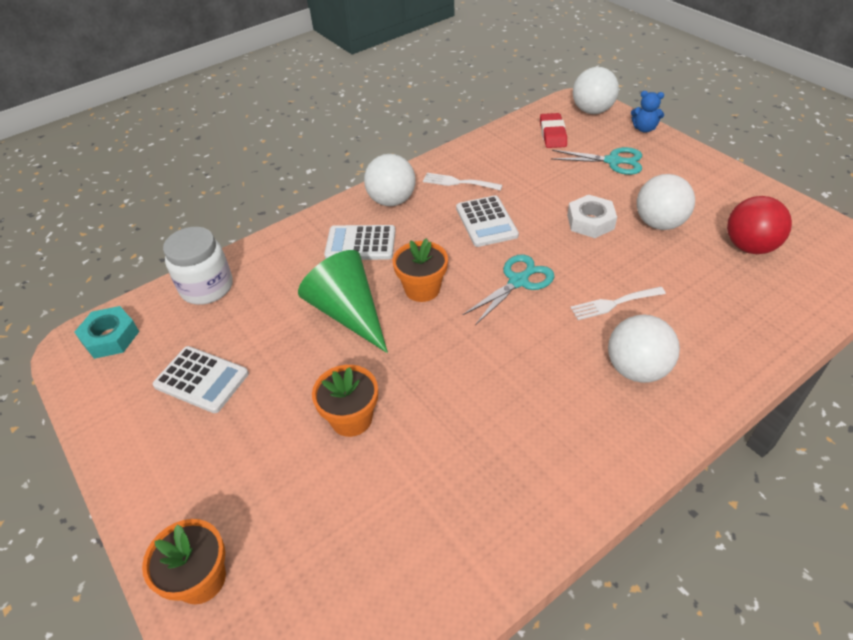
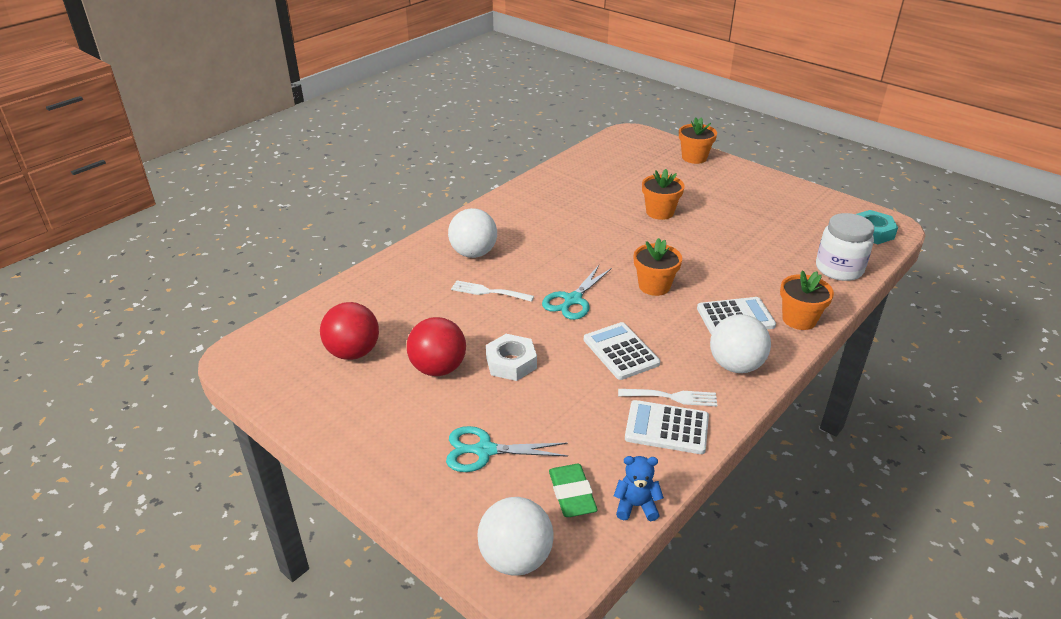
camera: 165 degrees right, 10 degrees down
(201, 380) = (776, 219): white calculator -> white calculator (666, 428)
(302, 235) = (799, 319): none -> orange flower pot
(348, 313) = (704, 264): green cone -> none
(552, 134) = (572, 494): red eraser -> green eraser
(614, 303) = (488, 292): white fork -> white fork turned 135 degrees counterclockwise
(644, 129) = (435, 521): blue teddy bear -> blue teddy bear (636, 506)
(659, 223) = (438, 368): white ball -> red ball

